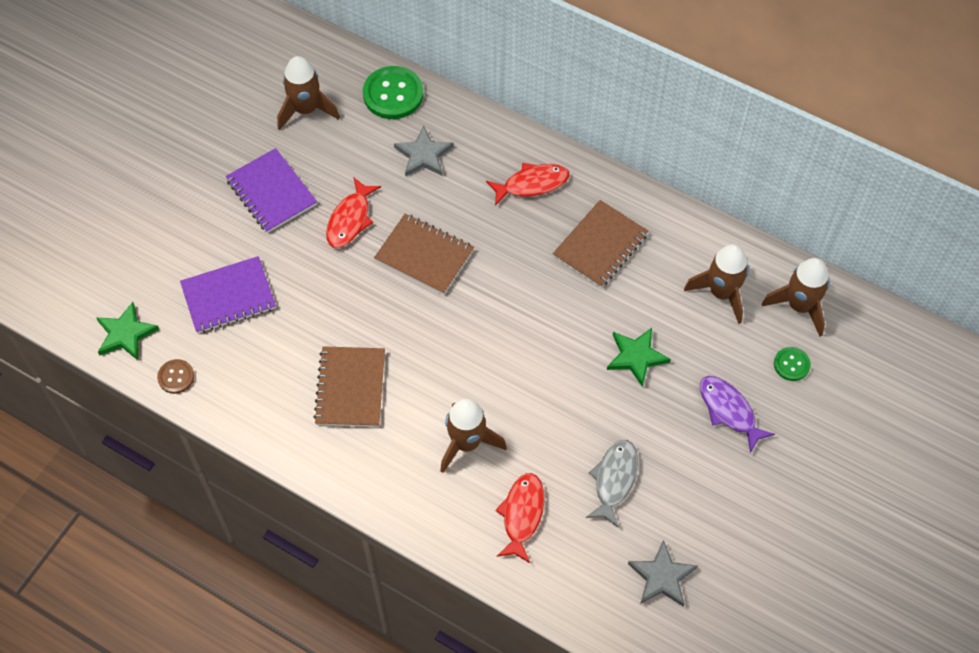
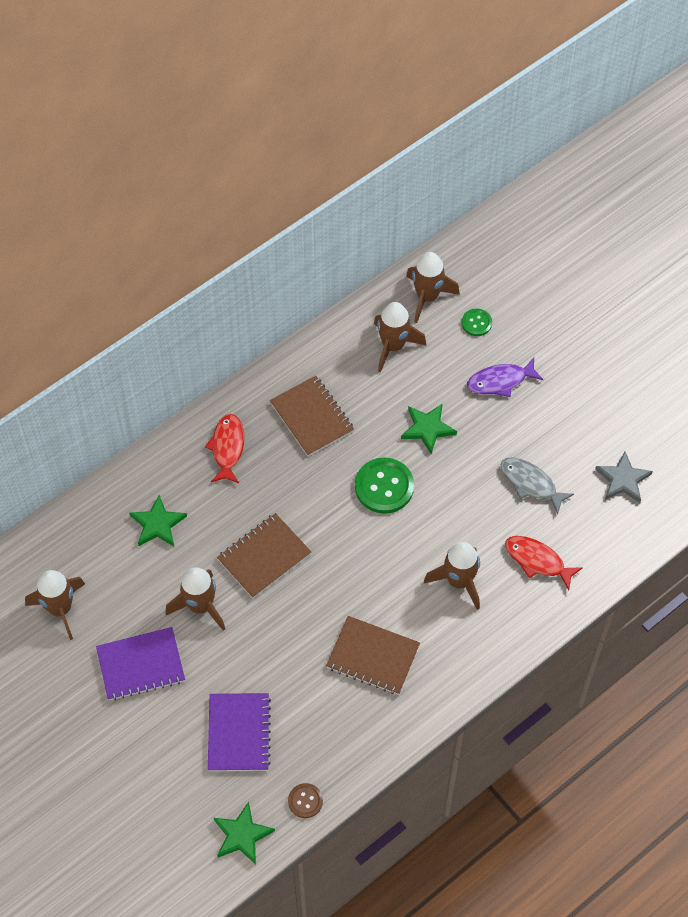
camera: 70 degrees left, 0 degrees up
(350, 219) = (200, 606): red fish -> brown rocket
(393, 94) = (78, 529): green button -> green button (384, 487)
(424, 155) = (158, 524): grey star -> green star

